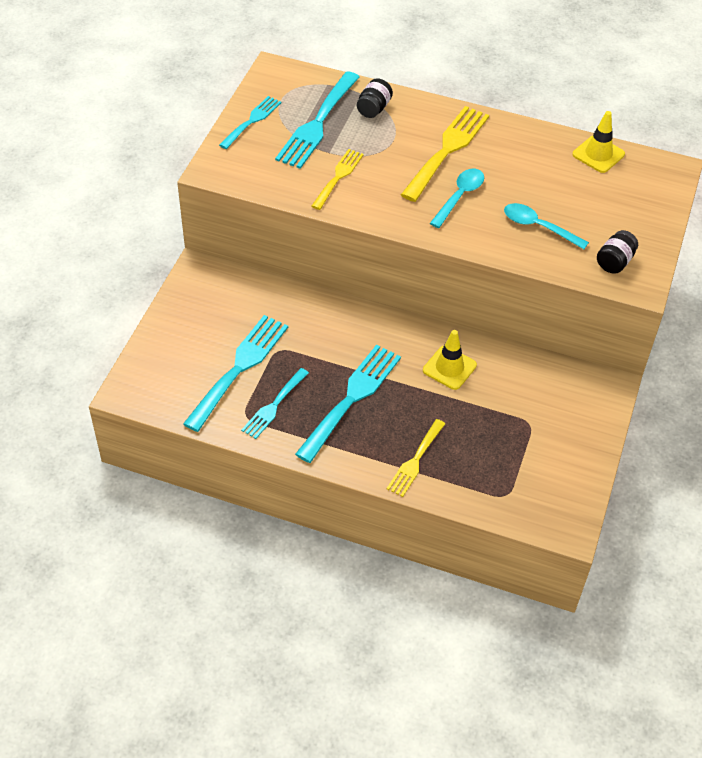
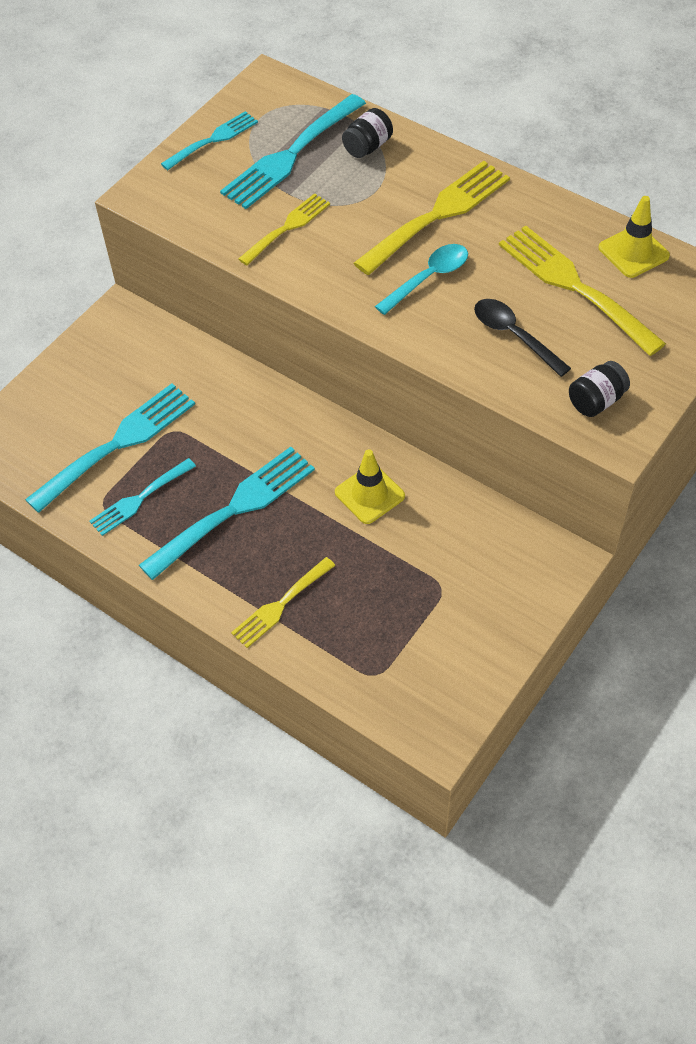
camera: 20 degrees right, 5 degrees up
(539, 227) = (514, 336): turquoise spoon -> black spoon
(566, 185) = (574, 286): none -> yellow fork

